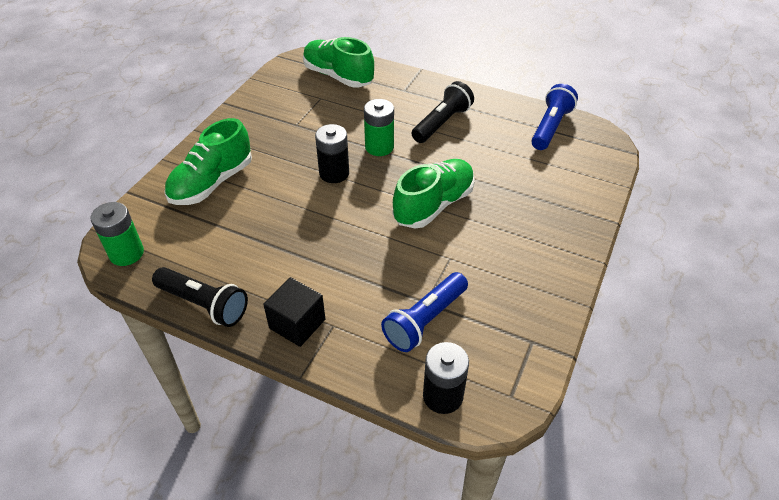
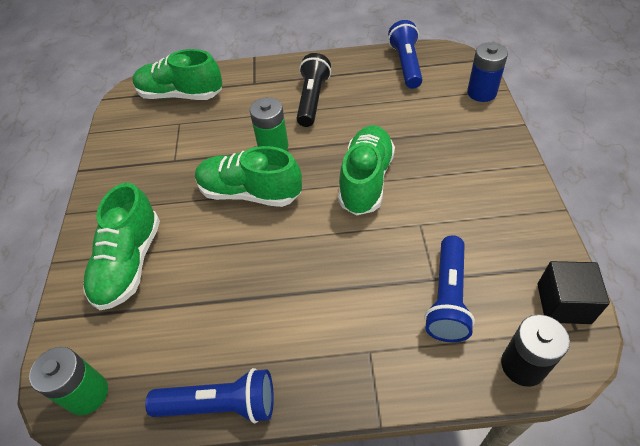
camera: 25 degrees left, 5 degrees up
(204, 304) = (220, 405): black flashlight -> blue flashlight
(297, 324) = (333, 370): black cube -> black cube (563, 303)
(334, 173) = (250, 193): black battery -> green shoe
(600, 179) = (481, 93): none -> blue battery

